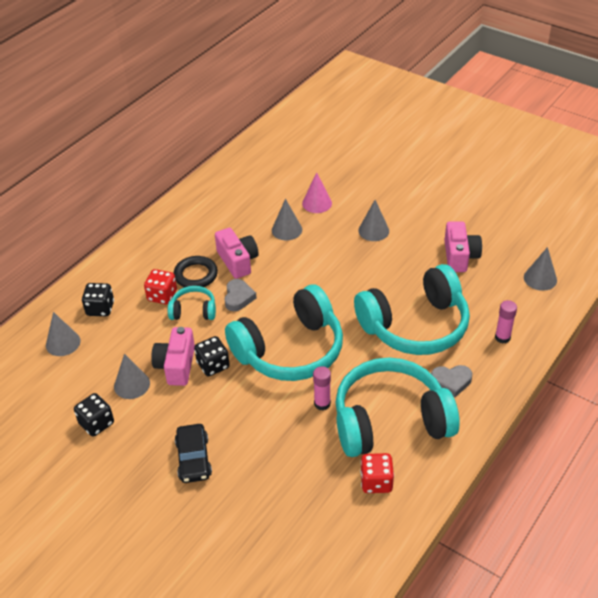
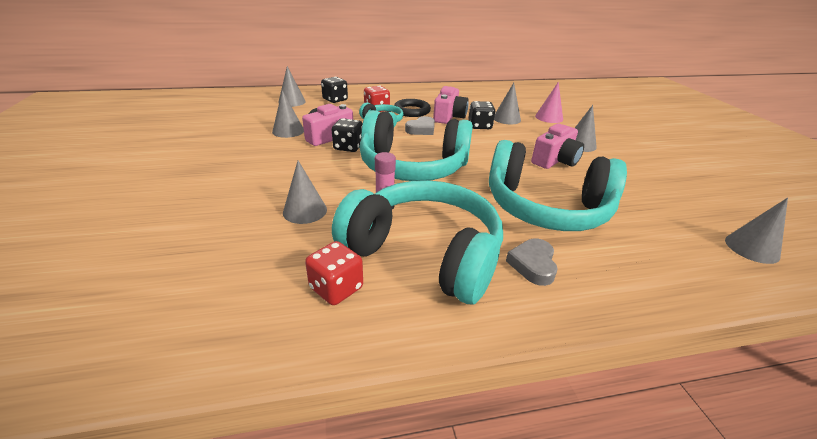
camera: 40 degrees right, 10 degrees down
(96, 423) = (237, 135): black dice -> black dice (479, 126)
(193, 459) = (246, 179): black car -> none
(279, 449) = (305, 211): none -> grey cone
(451, 382) = (533, 265): grey heart -> grey heart turned 60 degrees clockwise
(460, 256) = (654, 190): pink camera -> pink camera (555, 160)
(502, 337) = (644, 266): pink glue stick -> none

